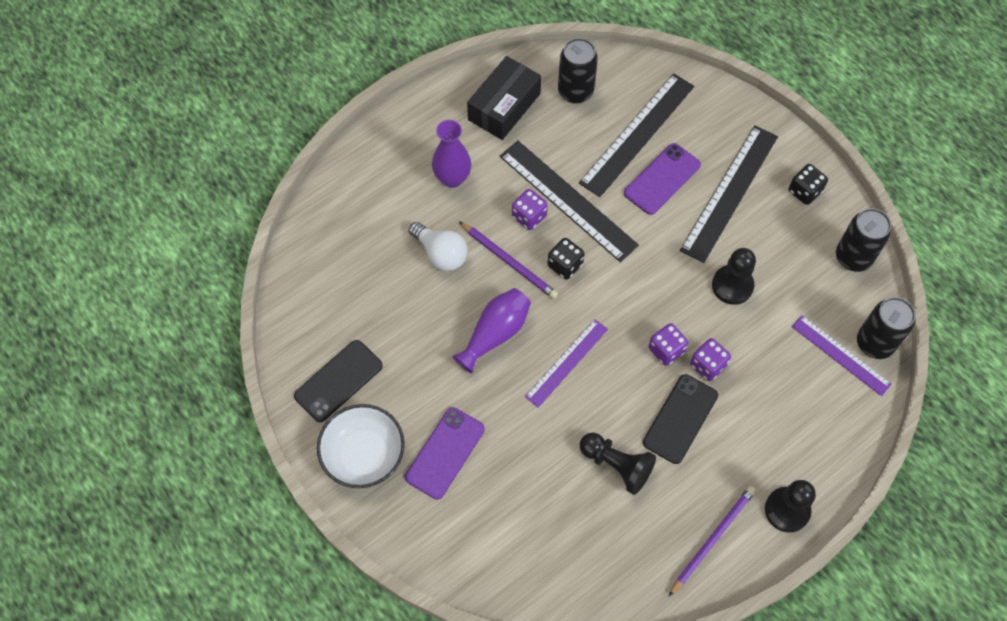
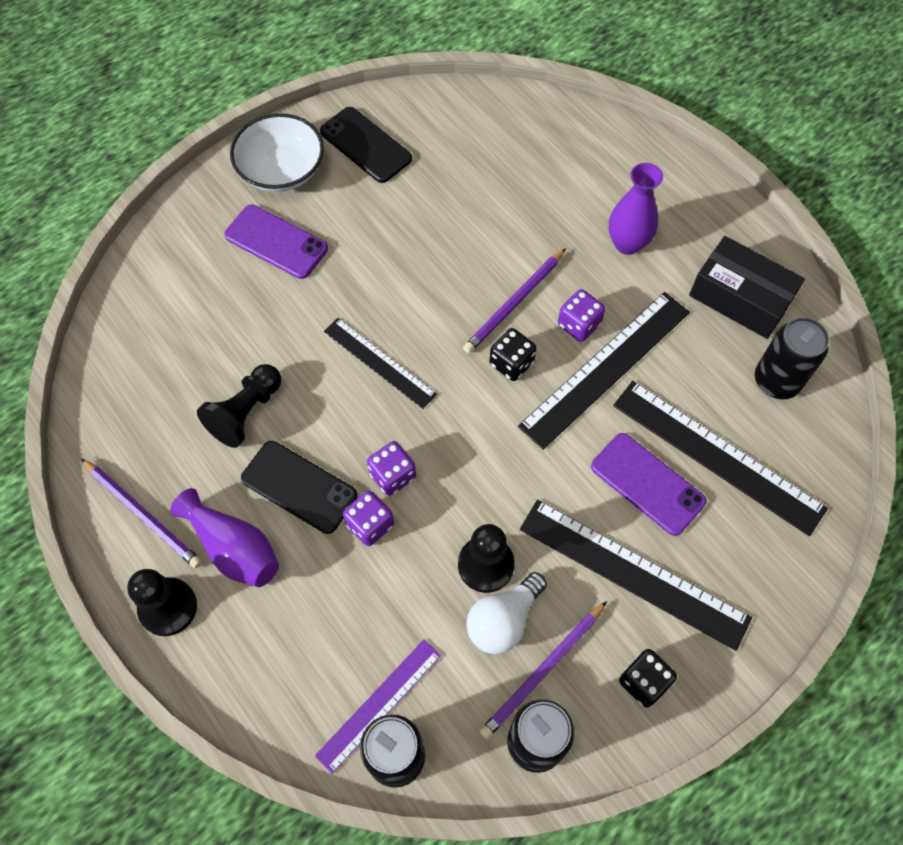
camera: 90 degrees right, 0 degrees up
(441, 253) = (523, 233): white light bulb -> white light bulb (503, 620)
(495, 334) = (418, 289): purple vase -> purple vase (234, 549)
(566, 362) = (379, 362): purple ruler -> black ruler
(805, 251) = (542, 671): none -> purple pencil

